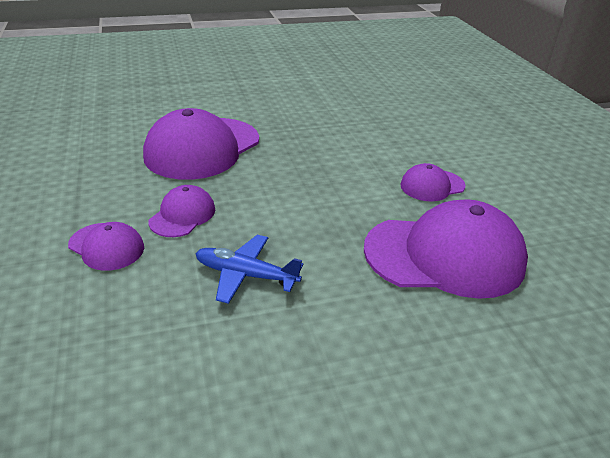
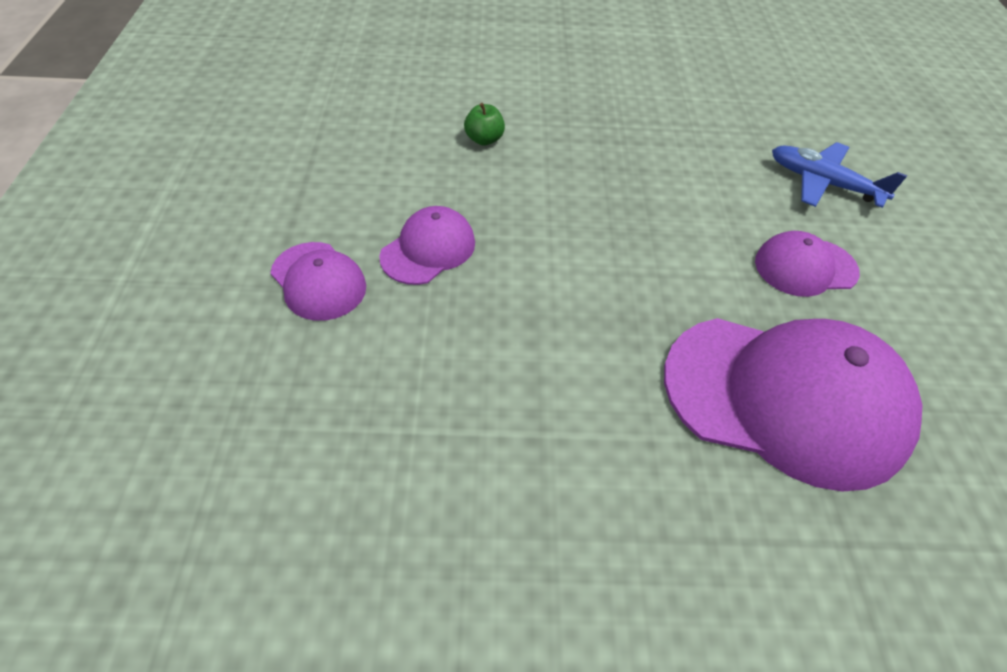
camera: 15 degrees right, 15 degrees up
(202, 148) = (484, 139): purple cap -> green apple
(245, 275) = (487, 368): blue plane -> blue plane (823, 183)

